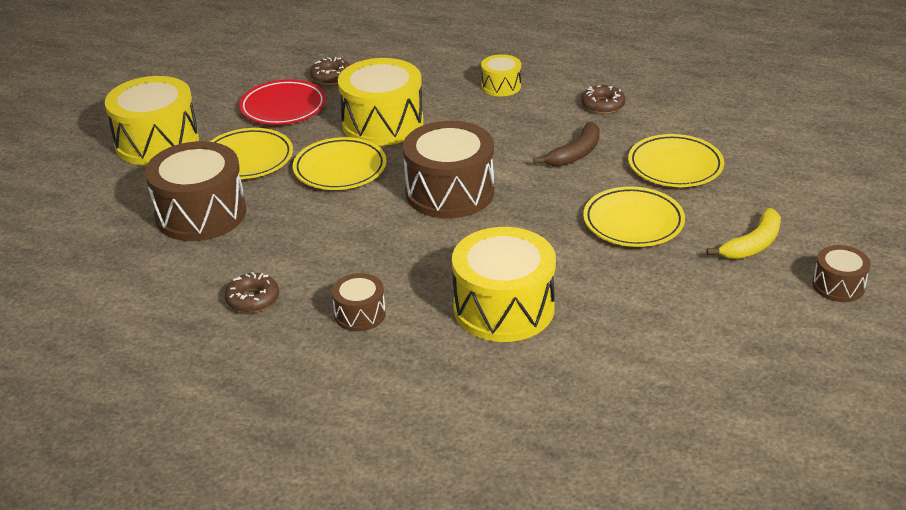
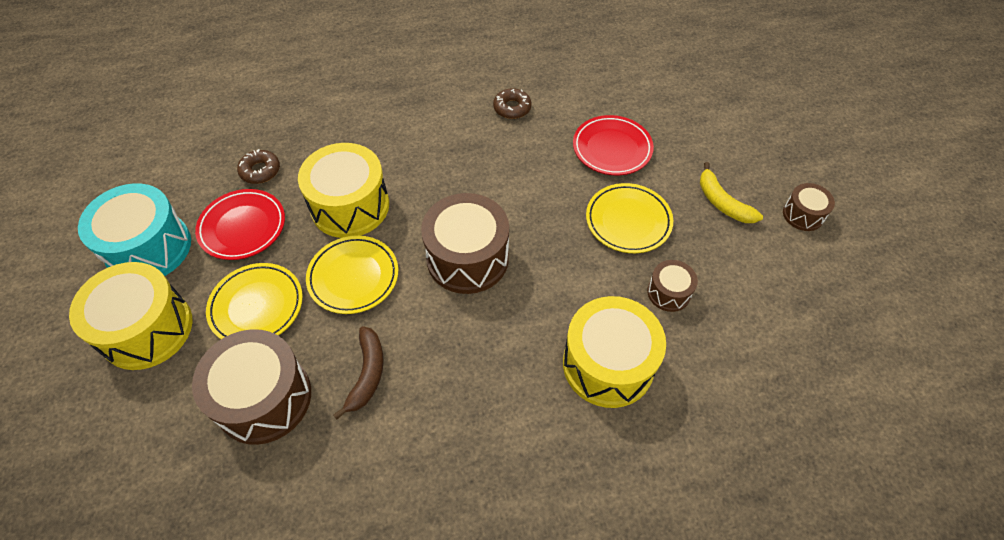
camera: 35 degrees left, 20 degrees up
(202, 96) = (149, 248): none -> turquoise drum
(253, 299) = (396, 476): brown donut -> none
(360, 314) = (502, 438): brown drum -> brown drum (668, 292)
(501, 86) = (417, 120): yellow drum -> none
(575, 153) = (531, 169): brown banana -> brown banana (367, 374)
(675, 166) = (612, 148): yellow plate -> red plate
(753, 244) = (722, 202): yellow banana -> yellow banana turned 135 degrees clockwise

